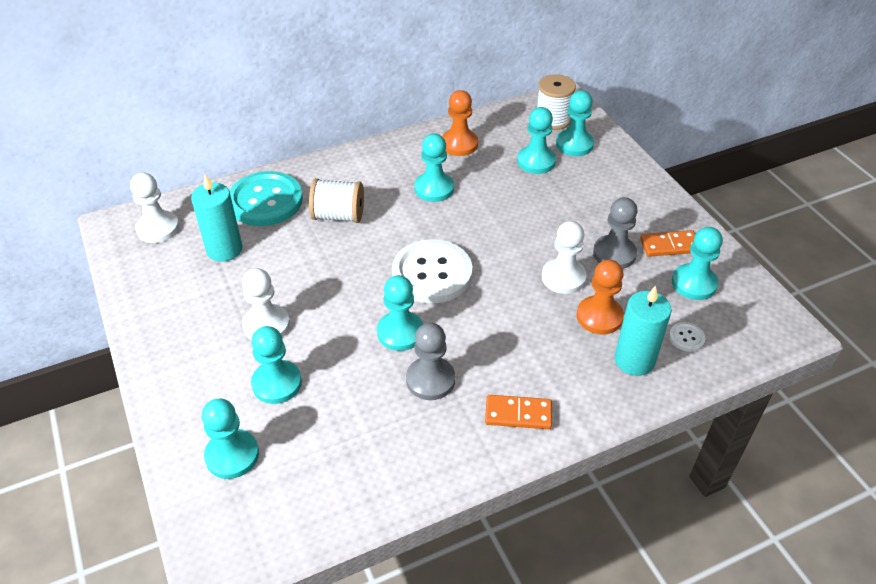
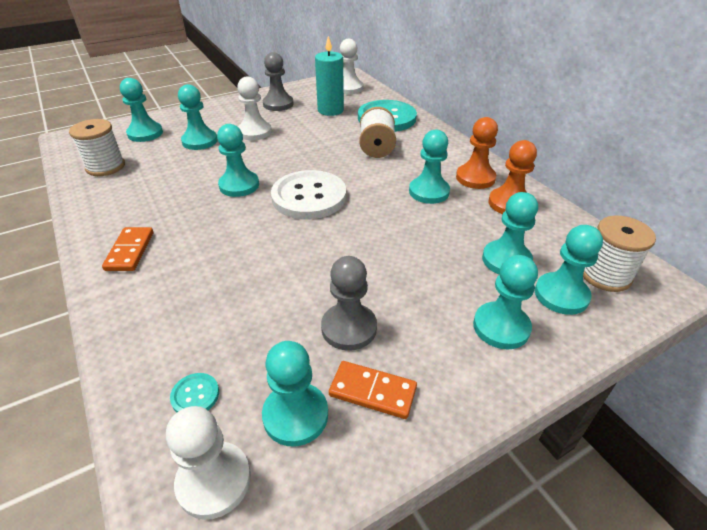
camera: 85 degrees right, 5 degrees down
(327, 484) = (105, 167): none -> white spool
(430, 380) = (184, 203): grey pawn -> grey pawn (278, 104)
(563, 277) = (305, 282): white pawn -> white pawn (214, 481)
(599, 316) = (242, 310): orange pawn -> orange pawn (475, 178)
(607, 178) = (501, 327): none -> turquoise pawn
(634, 360) = (171, 338): turquoise candle -> none
(669, 245) = (372, 391): orange domino -> orange domino turned 60 degrees counterclockwise
(686, 338) = (195, 395): white button -> turquoise button

